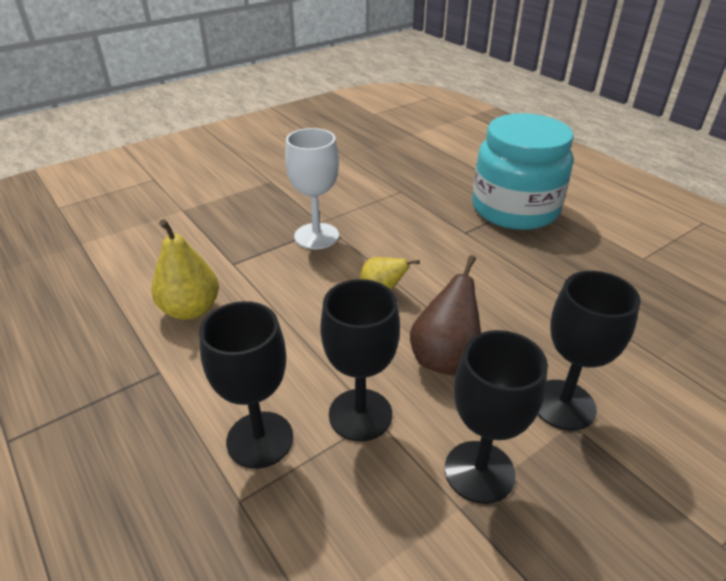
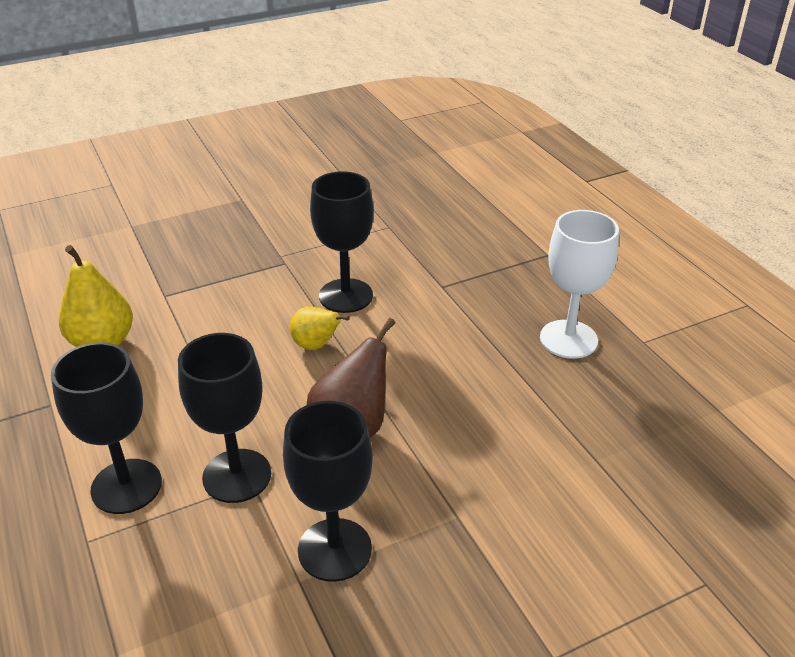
camera: 10 degrees right, 0 degrees up
(316, 236) = (268, 273): white goblet -> white goblet (568, 339)
(514, 209) = (516, 263): turquoise jar -> none
(563, 405) = (457, 495): black goblet -> black goblet (346, 296)

